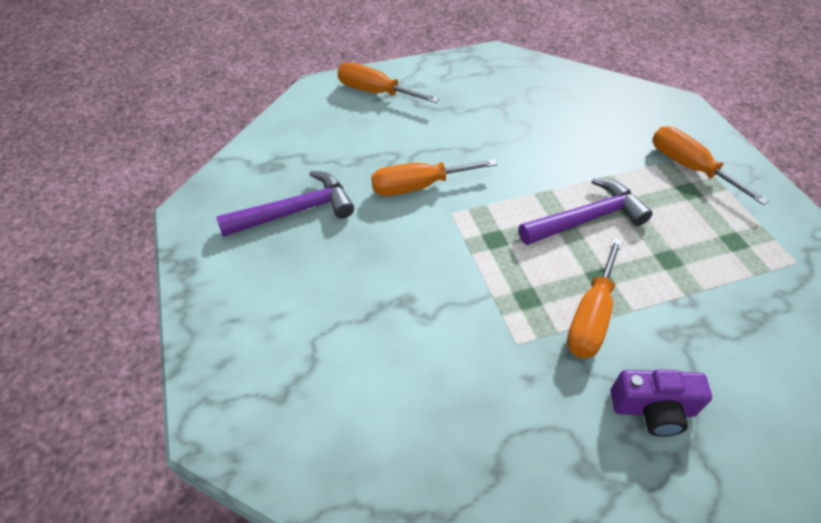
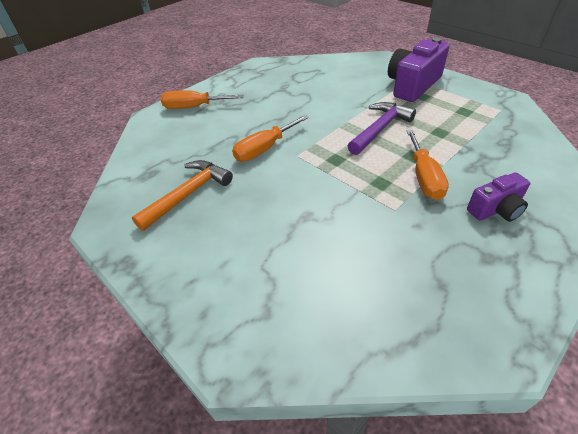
camera: 25 degrees left, 5 degrees down
(295, 211) = (188, 194): purple hammer -> orange hammer
(689, 168) = (413, 85): orange screwdriver -> purple camera

